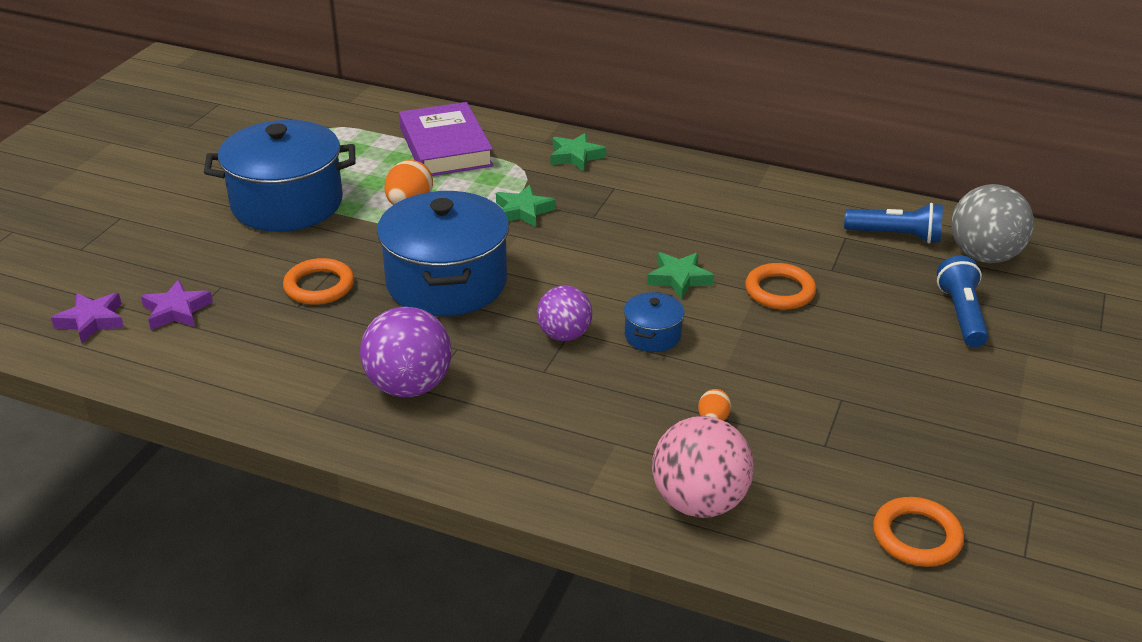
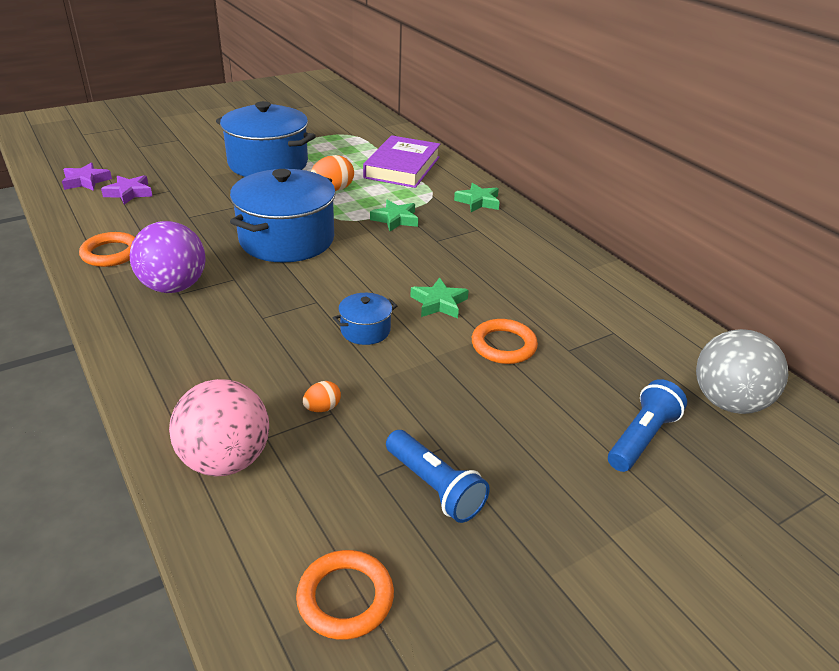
camera: 35 degrees right, 0 degrees up
(319, 286) = (216, 211): orange ring -> orange ring (111, 253)
(564, 335) = (308, 302): purple ball -> none
(896, 236) = (661, 350): blue flashlight -> blue flashlight (435, 487)

